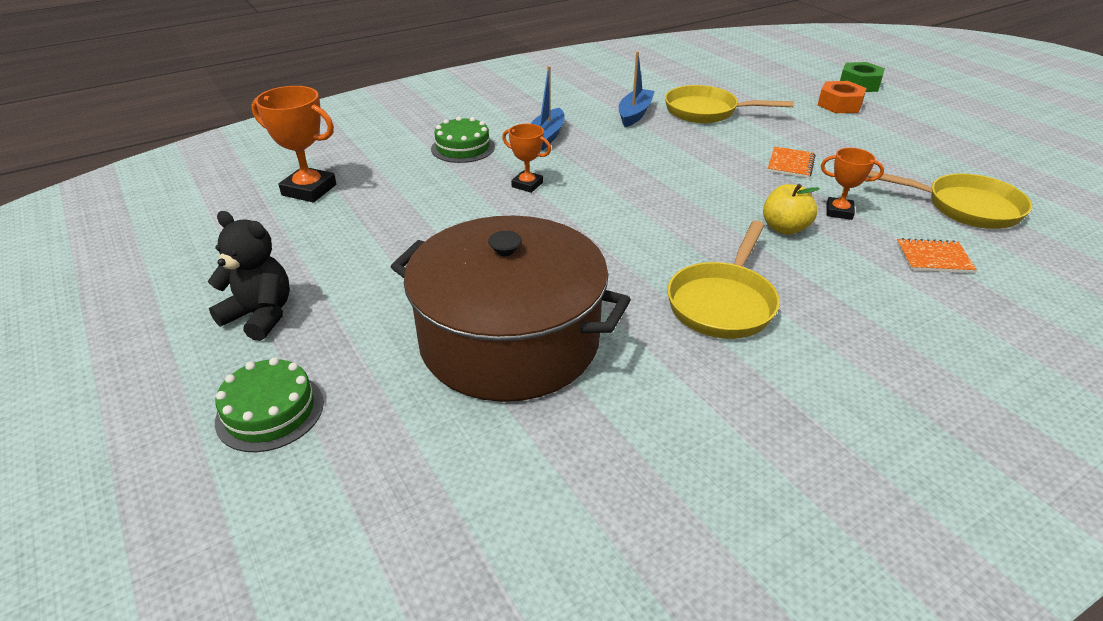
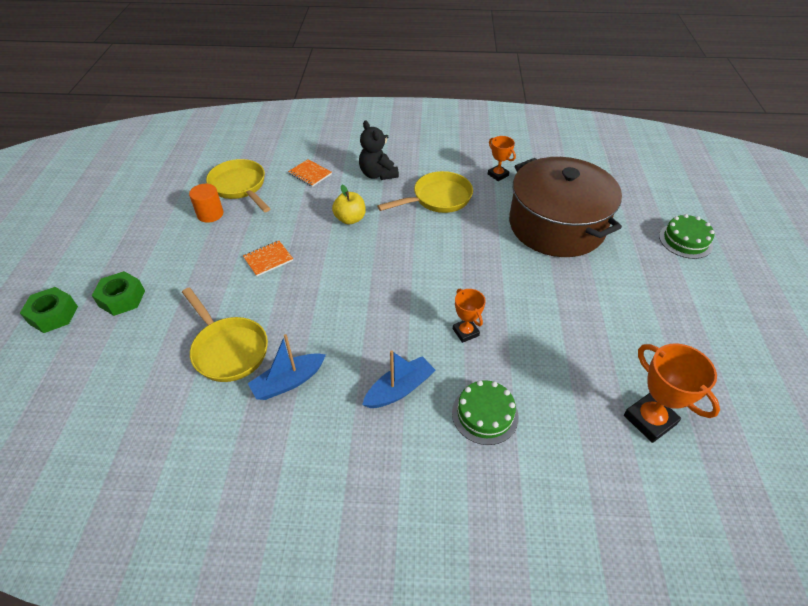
camera: 145 degrees left, 10 degrees up
(260, 316) = (692, 298): black teddy bear -> black teddy bear (378, 174)
(839, 104) = (122, 298): orange nut -> green nut
(839, 212) = (305, 214): orange trophy -> orange trophy (498, 175)
(923, 173) = (210, 214): none -> orange cylinder

